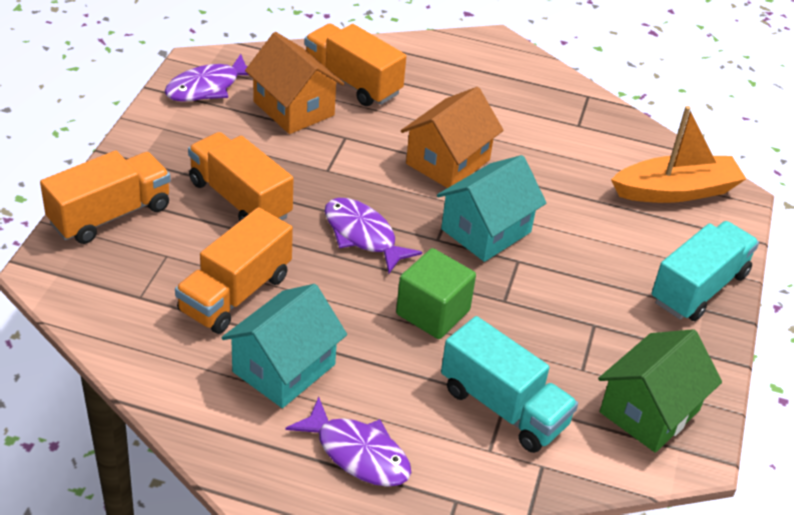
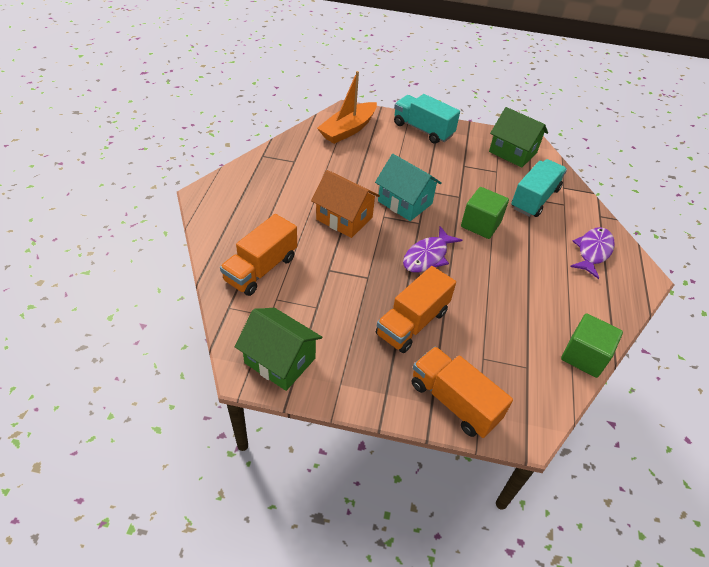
camera: 95 degrees left, 5 degrees up
(141, 366) = (584, 356): none -> green cube
(207, 87) = (280, 360): purple fish -> green house
(235, 293) = (503, 315): orange truck -> none
(284, 368) = (552, 286): turquoise house -> none
(293, 108) = (300, 301): orange house -> none
(676, 191) = (348, 130): orange boat -> orange boat turned 120 degrees counterclockwise

